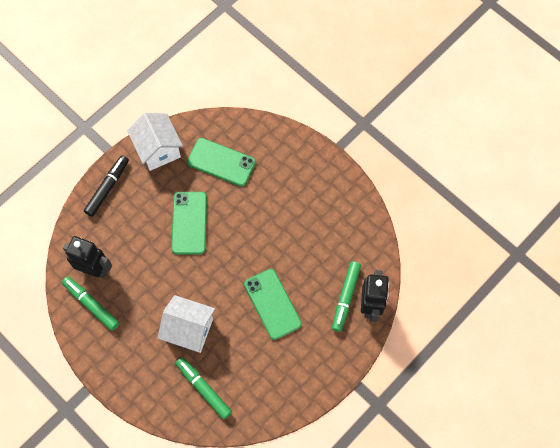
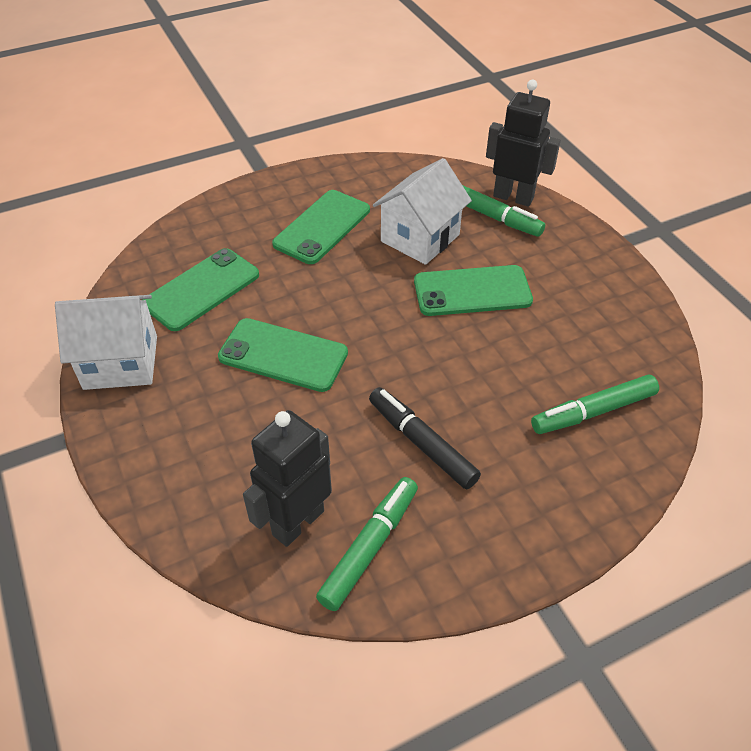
camera: 70 degrees left, 20 degrees down
(91, 304) = (370, 547): green marker -> green marker turned 150 degrees clockwise
(107, 188) = (142, 456): black marker -> black marker (422, 443)
(189, 330) = (478, 404): white house -> white house (420, 238)
(296, 203) = (322, 227): none -> green phone

